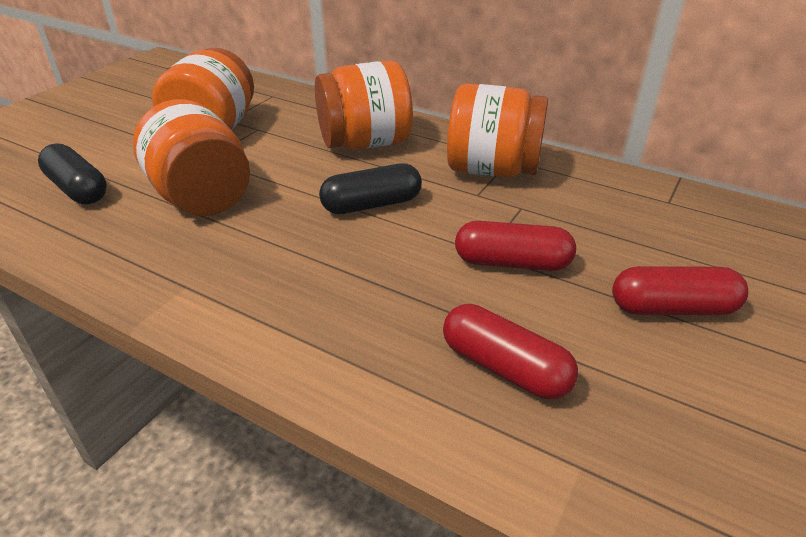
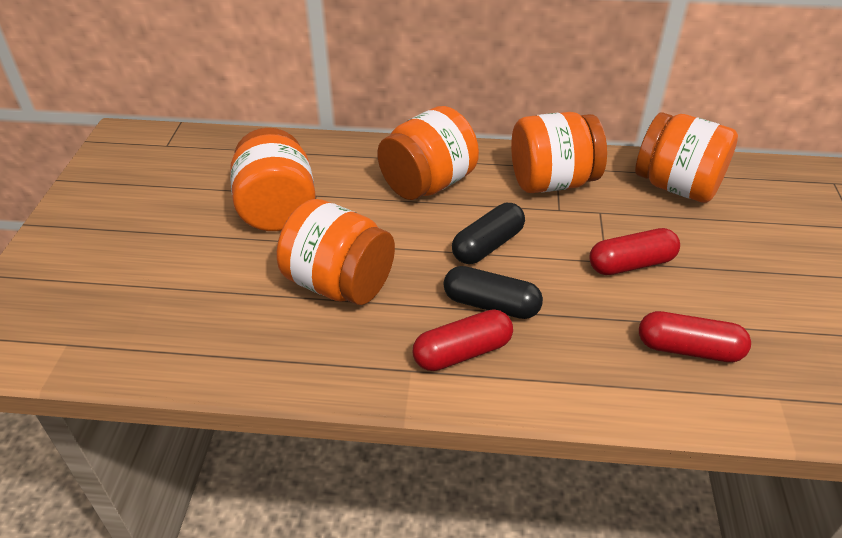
camera: 25 degrees left, 5 degrees up
(77, 189) = (211, 312): black capsule -> black capsule (491, 305)
(635, 207) = (677, 186): none -> orange jar
(672, 308) = (755, 265): red capsule -> red capsule (462, 352)

